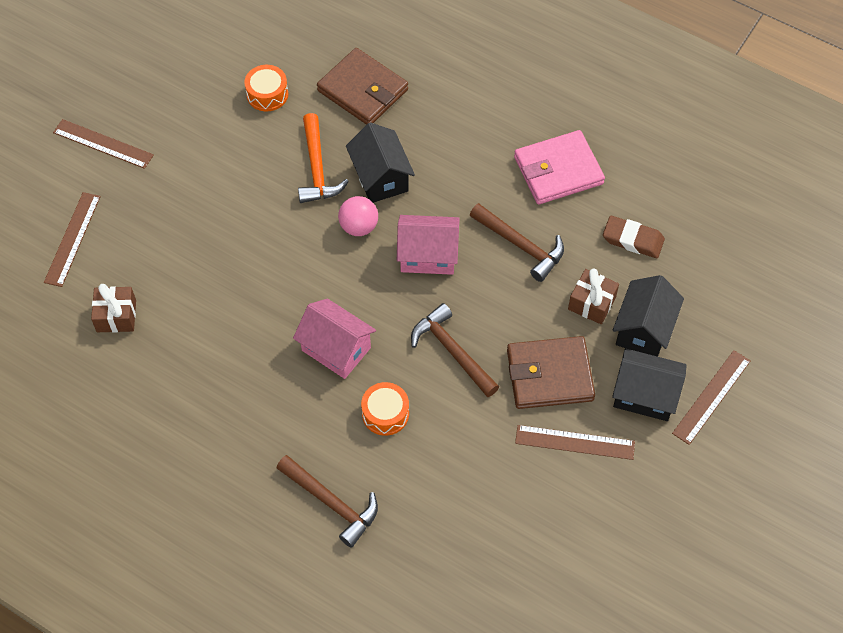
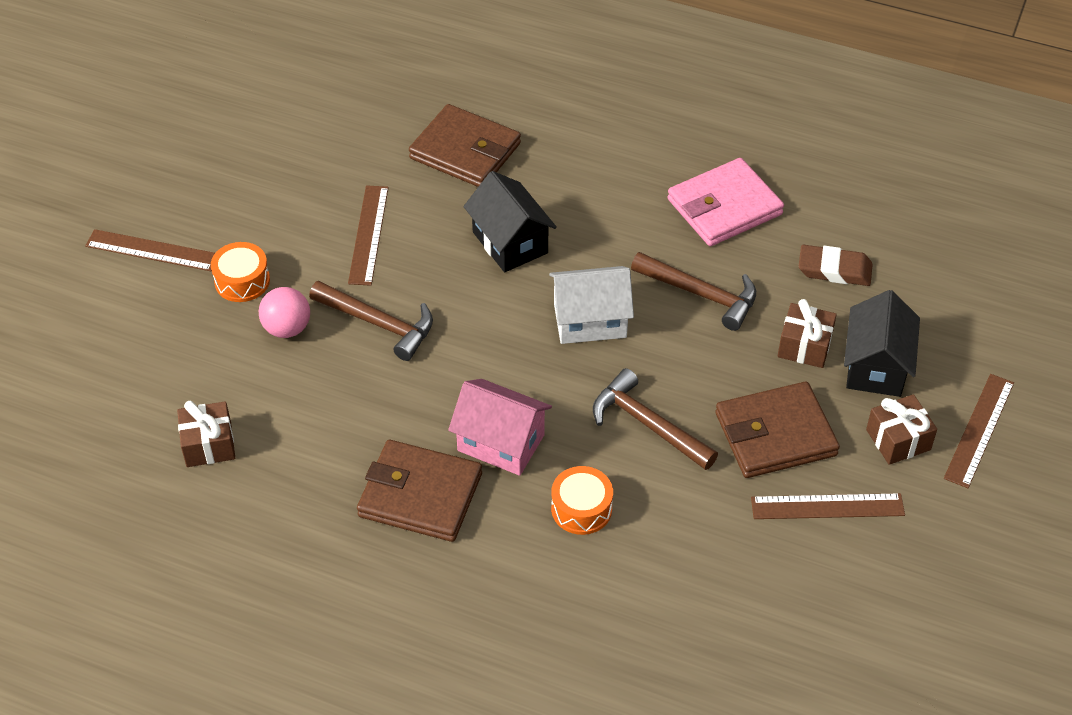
camera: 10 degrees left, 10 degrees down
(72, 239) = (134, 363): brown ruler -> brown ruler (369, 235)
(266, 383) = (420, 495): none -> brown wallet
(267, 94) = (348, 170): orange drum -> orange drum (242, 281)
(317, 168) = (429, 243): orange hammer -> none
(331, 503) = (538, 625): brown hammer -> brown hammer (378, 324)
(359, 226) = (496, 300): pink ball -> pink ball (287, 328)
(428, 255) = (590, 320): pink house -> white house
(645, 395) = (898, 440): black house -> brown gift

